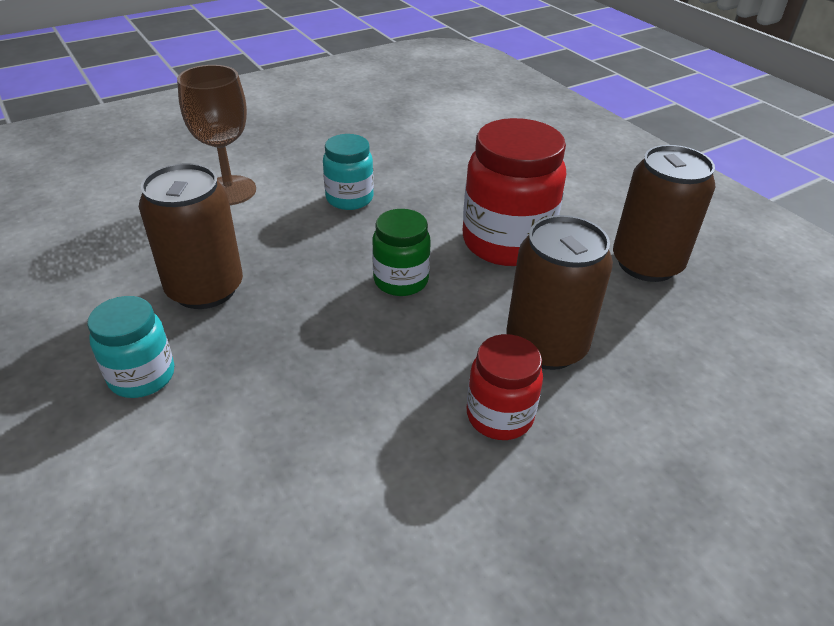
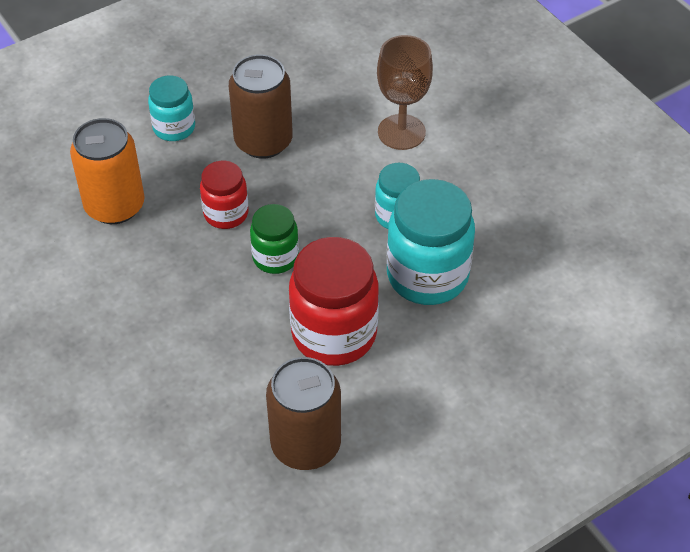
camera: 90 degrees right, 10 degrees up
(287, 440) = (115, 206): none -> orange can
(429, 186) = (427, 276): none -> turquoise jar
(499, 416) = (125, 317): red jar -> red jar (226, 214)
(546, 346) = (195, 351): brown can -> none

